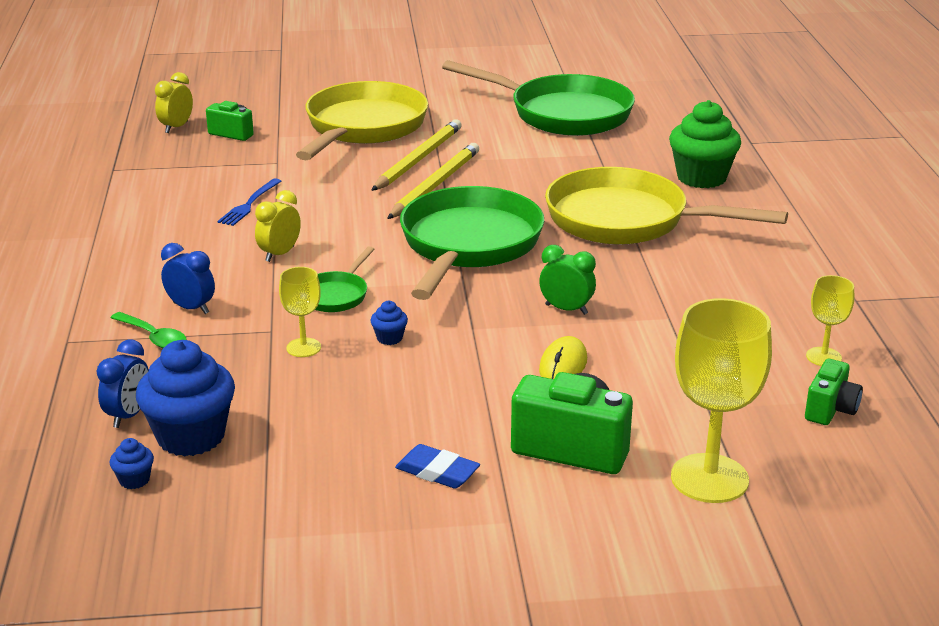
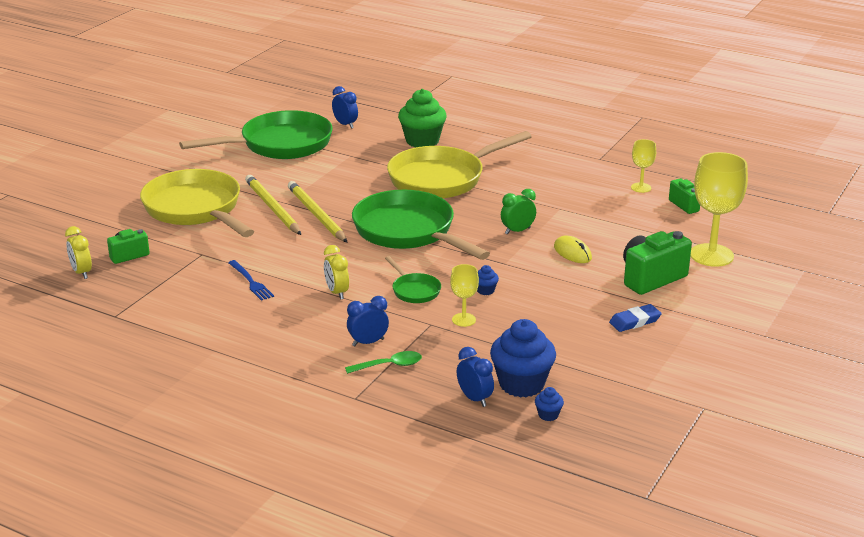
camera: 55 degrees left, 0 degrees up
(666, 126) = (345, 125): none -> blue clock

